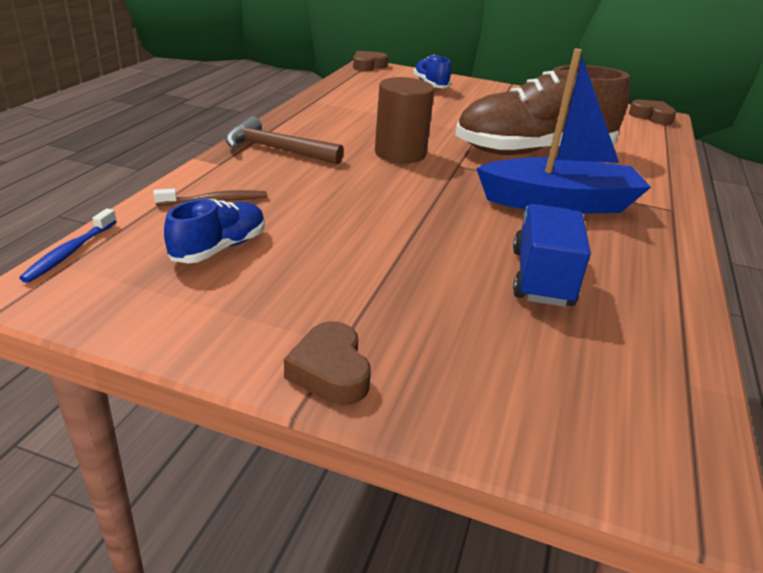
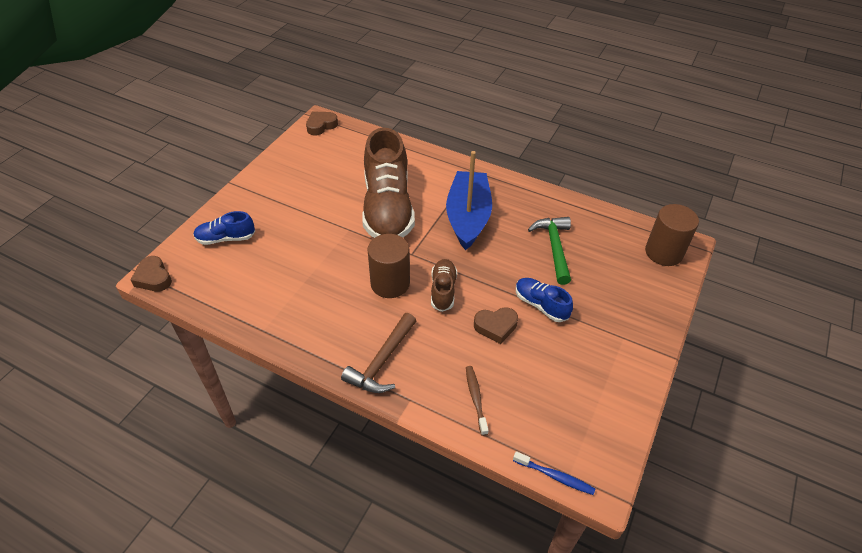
camera: 80 degrees left, 15 degrees up
(219, 248) = (540, 392): blue shoe -> blue shoe (541, 305)
(330, 371) = (644, 343): brown heart -> brown heart (495, 327)
(400, 183) = (443, 290): none -> brown shoe
(541, 277) = (554, 248): blue truck -> green hammer
(629, 437) = (663, 252): none -> brown cylinder

